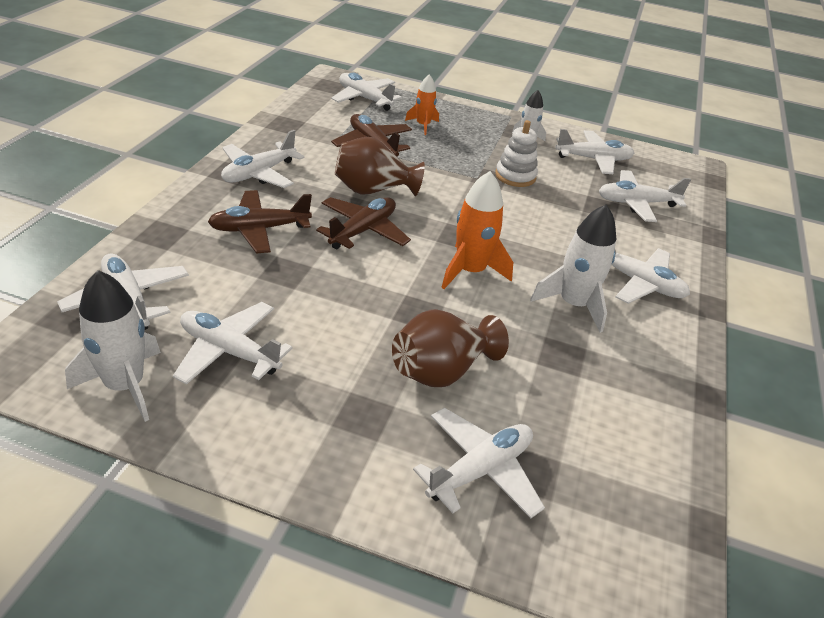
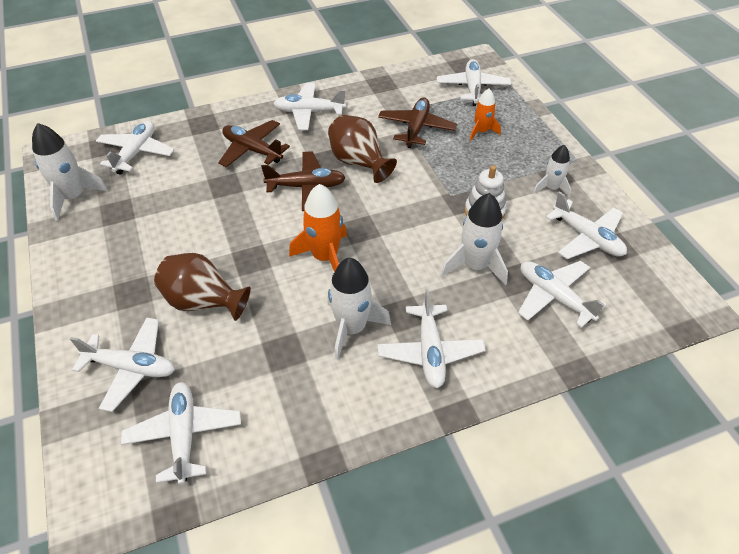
camera: 55 degrees right, 10 degrees up
(229, 351) = (133, 211): white plane -> white plane (184, 435)
(568, 213) = (475, 266): none -> white rocket

